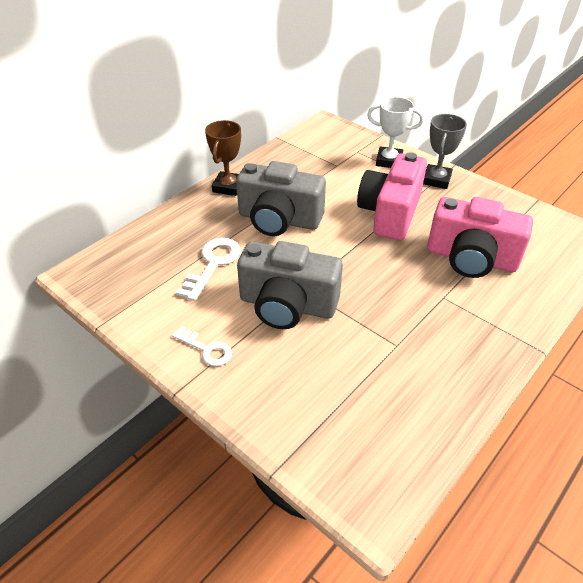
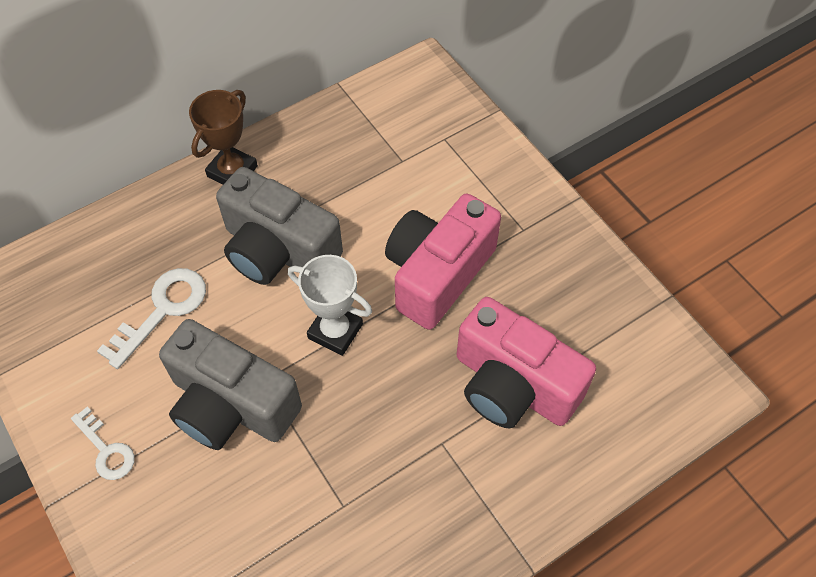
camera: 15 degrees right, 15 degrees up
(389, 161) = (483, 169): white trophy -> white trophy (335, 331)
(436, 180) = (536, 223): grey trophy -> none

